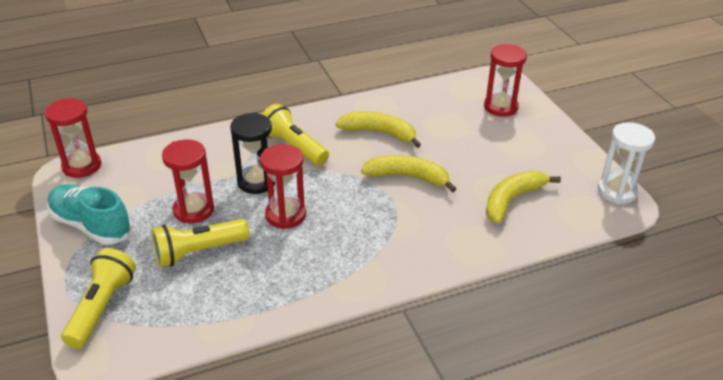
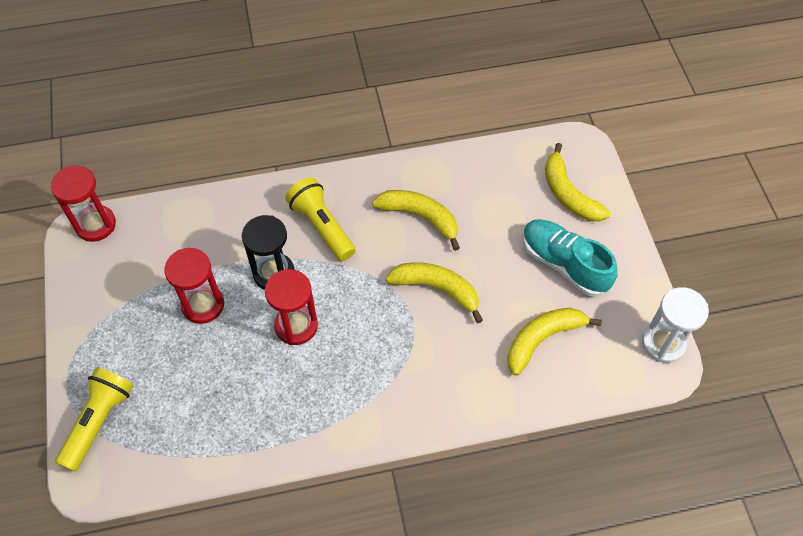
camera: 10 degrees right, 20 degrees up
(91, 225) = (98, 311): turquoise shoe -> turquoise shoe (564, 264)
(198, 252) = (200, 364): yellow flashlight -> none
(500, 107) = (568, 194): red hourglass -> yellow banana

